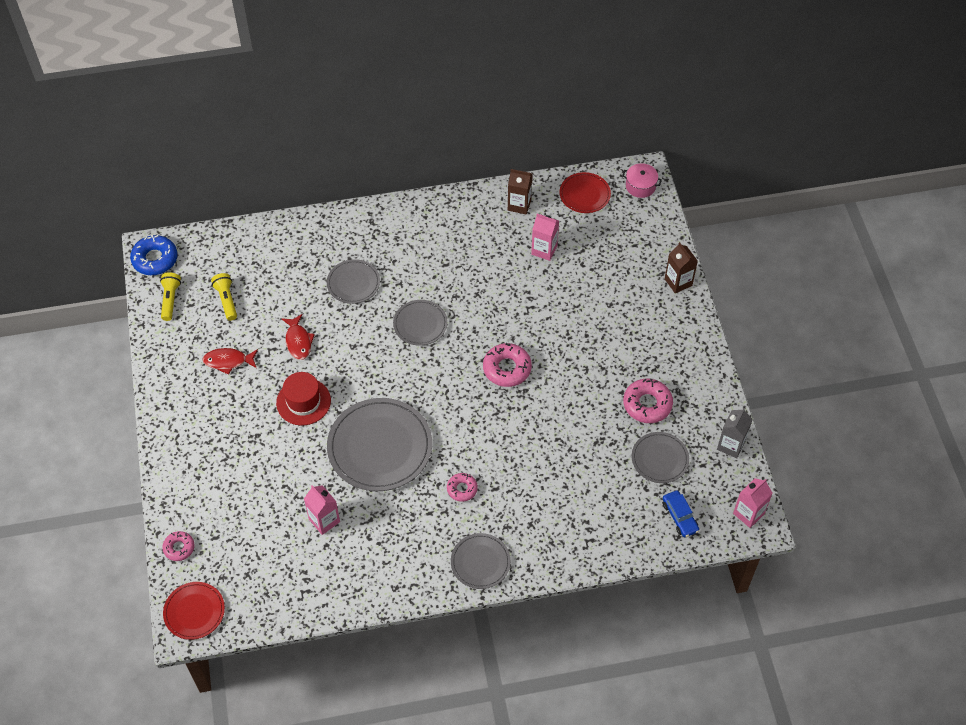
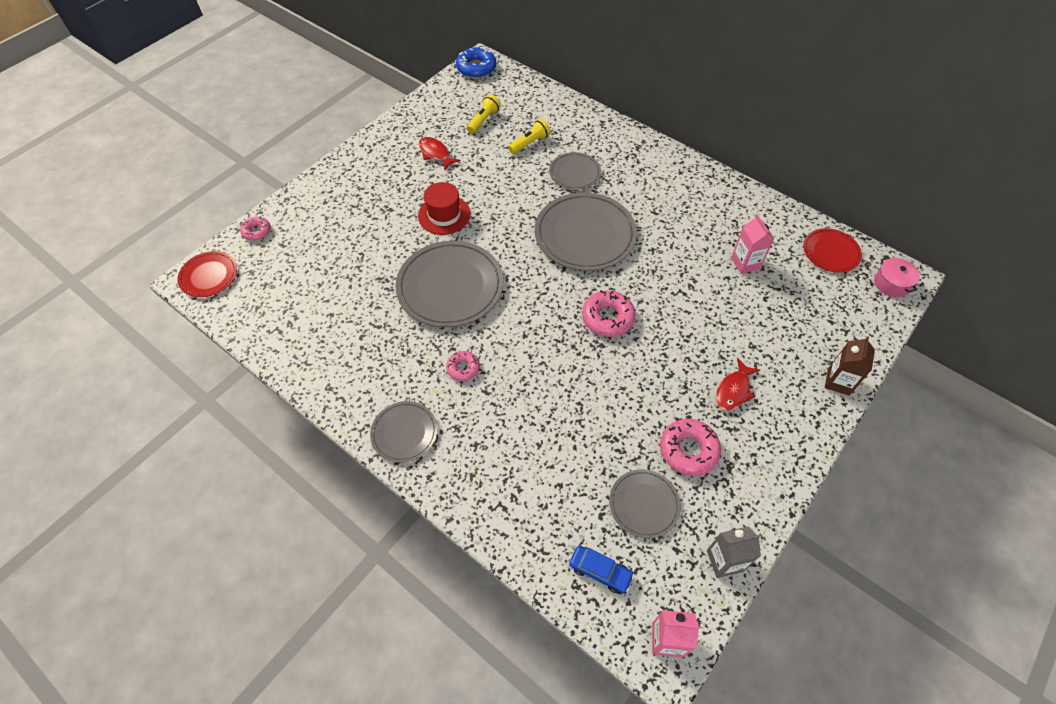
camera: 50 degrees right, 0 degrees up
(170, 300) = (453, 95): yellow flashlight -> yellow flashlight (530, 143)
(298, 341) = (492, 177): red fish -> red fish (734, 390)
(324, 520) = (352, 298): pink carton -> none
(420, 324) = (585, 234): grey plate -> grey plate, size x1.83
(519, 205) = (764, 218): brown carton -> none
(680, 517) = (600, 571): blue car -> blue car turned 90 degrees counterclockwise

